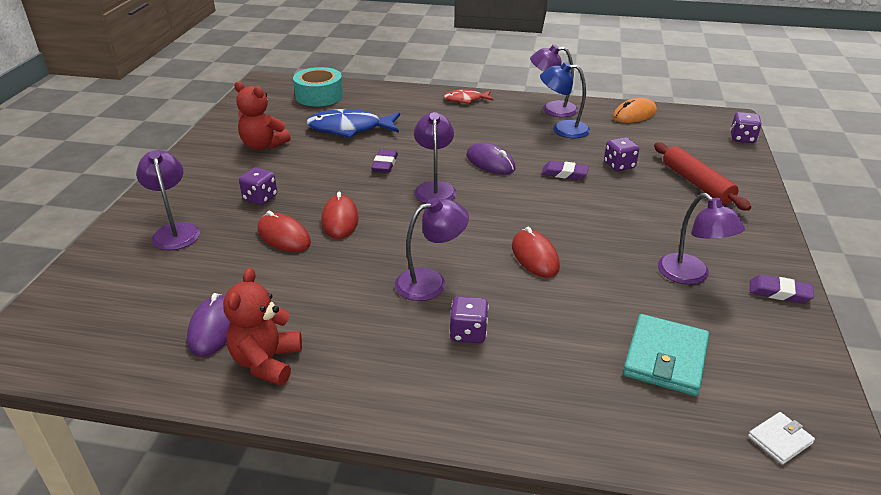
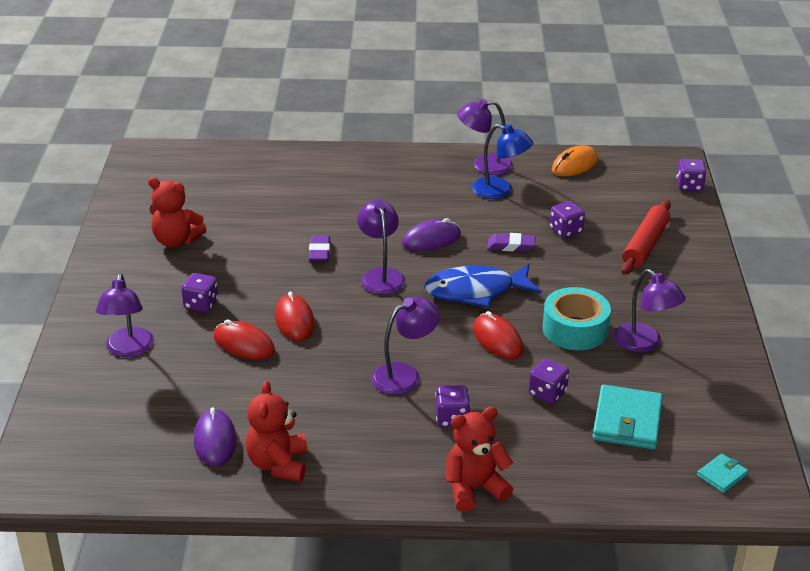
camera: 10 degrees left, 0 degrees up
(175, 231) = (128, 349): purple lamp -> purple lamp turned 150 degrees counterclockwise
(319, 96) = (214, 169): turquoise tape -> turquoise tape (575, 329)
(349, 129) = (265, 211): blue fish -> blue fish (476, 291)
(465, 100) = (385, 160): red fish -> none
(474, 419) = (474, 488): none -> red teddy bear
(490, 162) = (431, 239): purple mouse -> purple mouse turned 60 degrees counterclockwise
(562, 129) = (500, 191): blue lamp -> blue lamp turned 150 degrees counterclockwise
(578, 317) = (547, 393): none -> purple dice
(696, 183) = (645, 245): red rolling pin -> red rolling pin turned 60 degrees clockwise
(779, 292) = (724, 351): purple eraser -> none
(780, 440) = (722, 475): white wallet -> turquoise wallet

